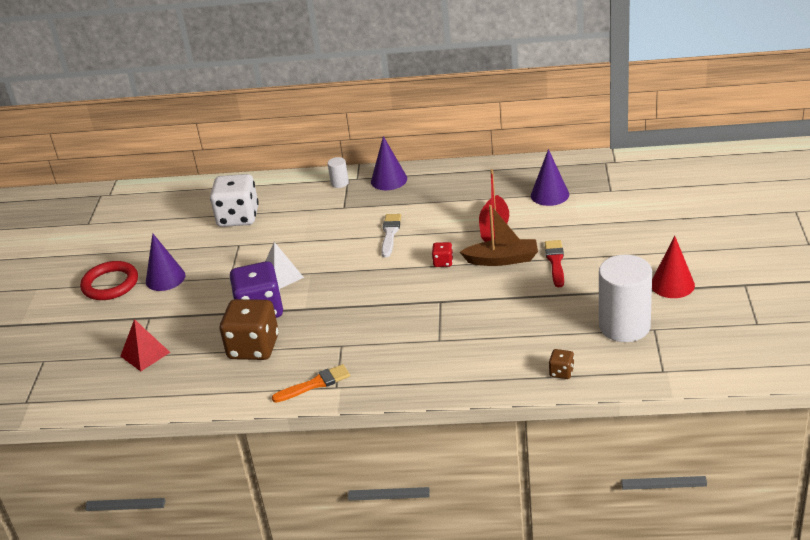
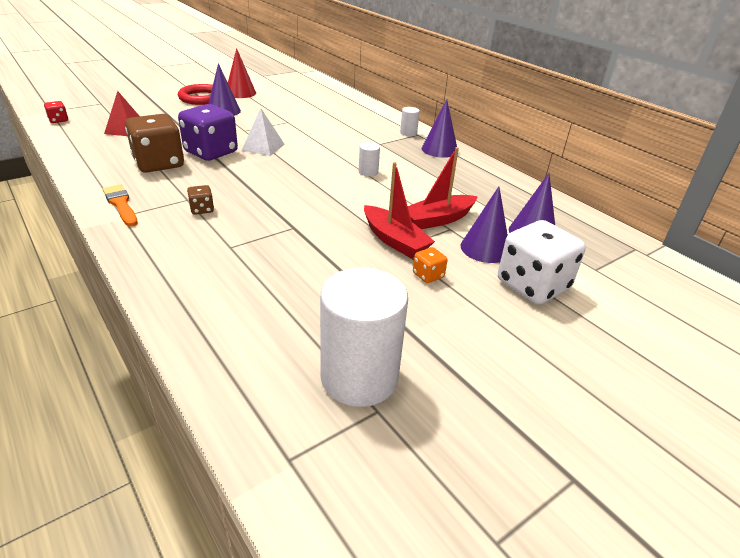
camera: 45 degrees right, 0 degrees up
(238, 217) = (320, 112): white dice -> white dice (532, 285)
(315, 384) = (121, 204): orange brush -> orange brush turned 150 degrees counterclockwise
(390, 233) = (368, 172): white brush -> white cylinder
(443, 262) = (355, 209): red dice -> red dice (58, 120)
(502, 259) = (394, 240): brown boat -> red boat
(548, 224) = (485, 248): none -> purple cone
(555, 262) = (428, 275): red brush -> orange dice
(561, 372) = (226, 354): brown dice -> brown dice (202, 209)
(672, 284) = (488, 391): red cone -> red cone (240, 93)

